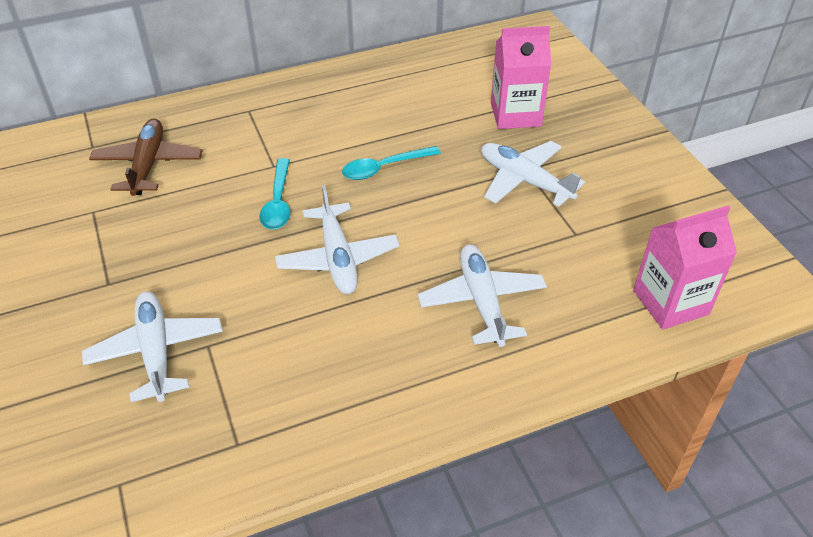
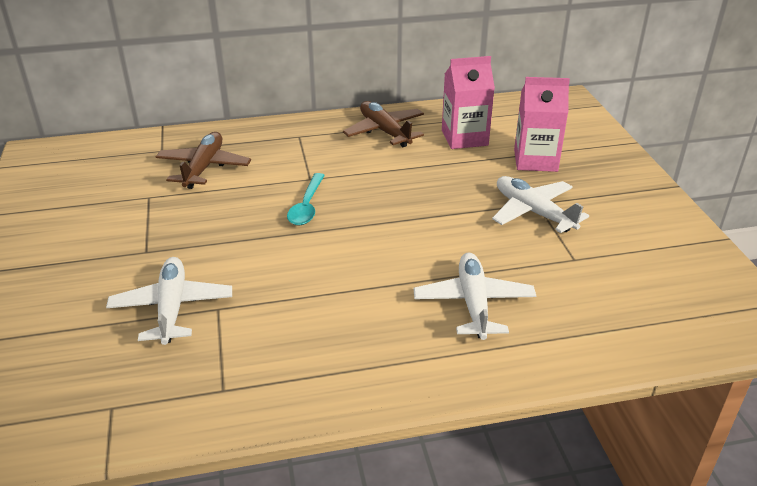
camera: 10 degrees right, 10 degrees down
(337, 258) = (349, 254): white plane -> none
(345, 94) = (385, 131): none -> brown plane
(383, 168) = (406, 190): turquoise spoon -> none
(670, 302) = (657, 325): pink carton -> pink carton (464, 138)

